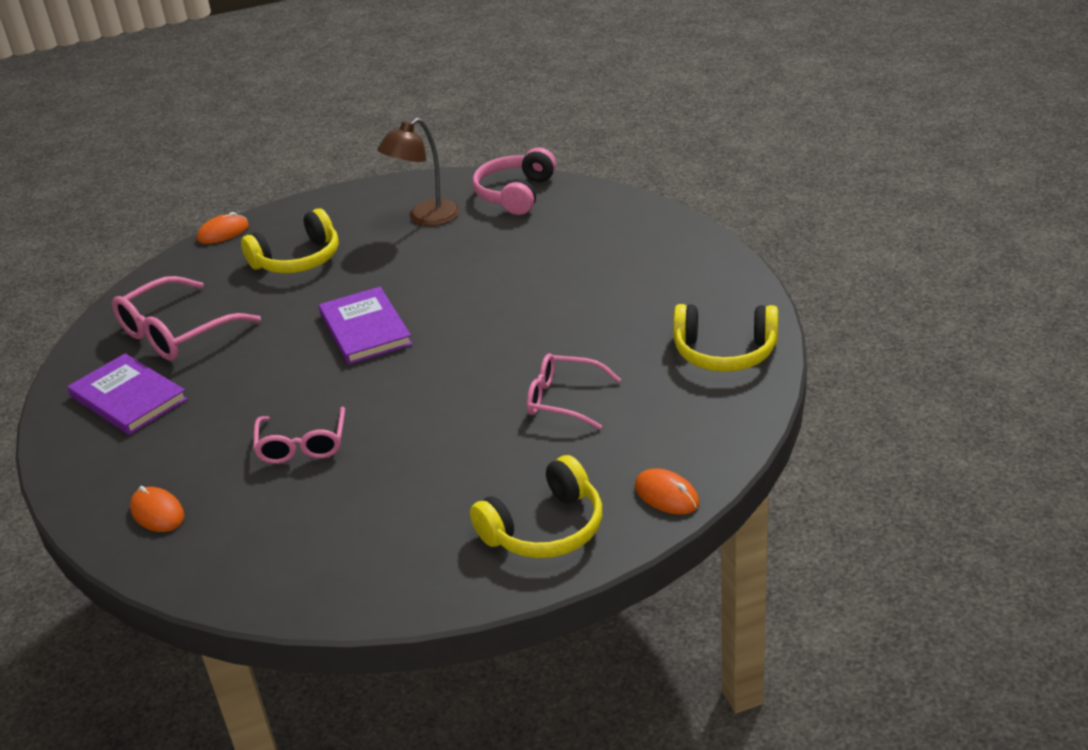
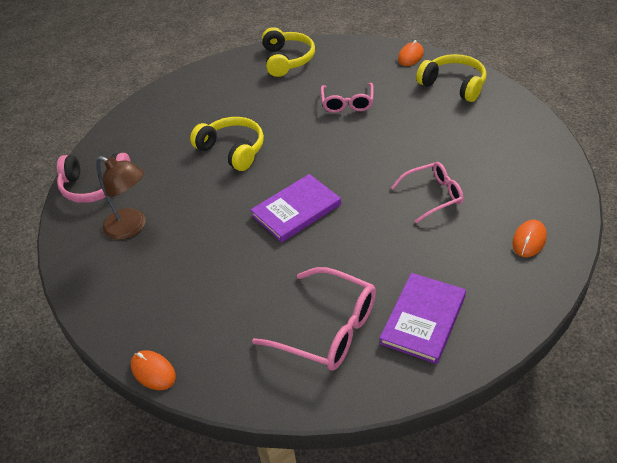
camera: 105 degrees left, 10 degrees up
(298, 260) = (202, 289): yellow headphones -> yellow headphones (232, 150)

